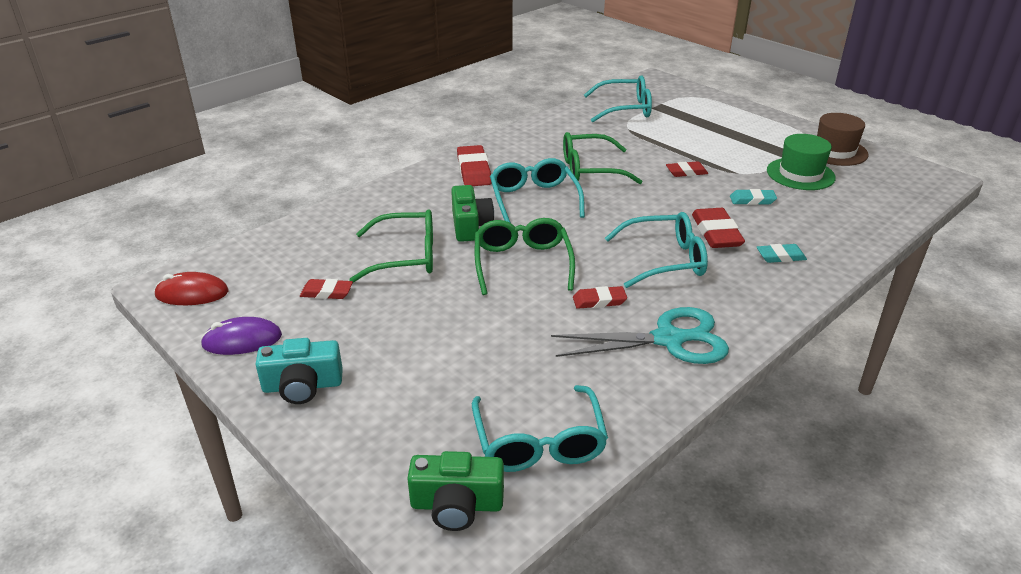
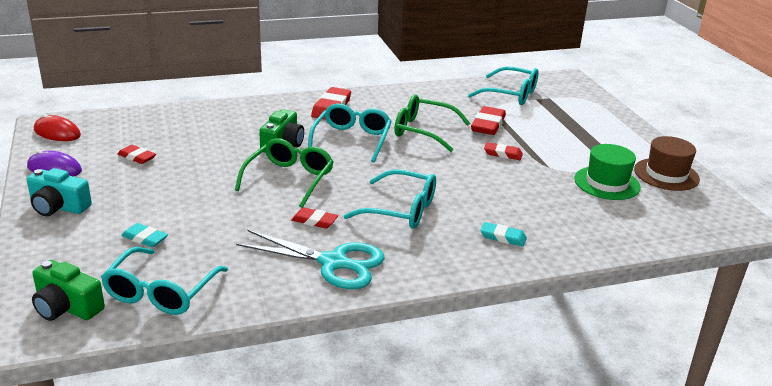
camera: 25 degrees right, 5 degrees down
(406, 257) = (214, 151): green glasses -> none
(716, 233) = (470, 204): red eraser -> red eraser (488, 125)
(752, 200) = (534, 190): turquoise eraser -> turquoise eraser (145, 238)

